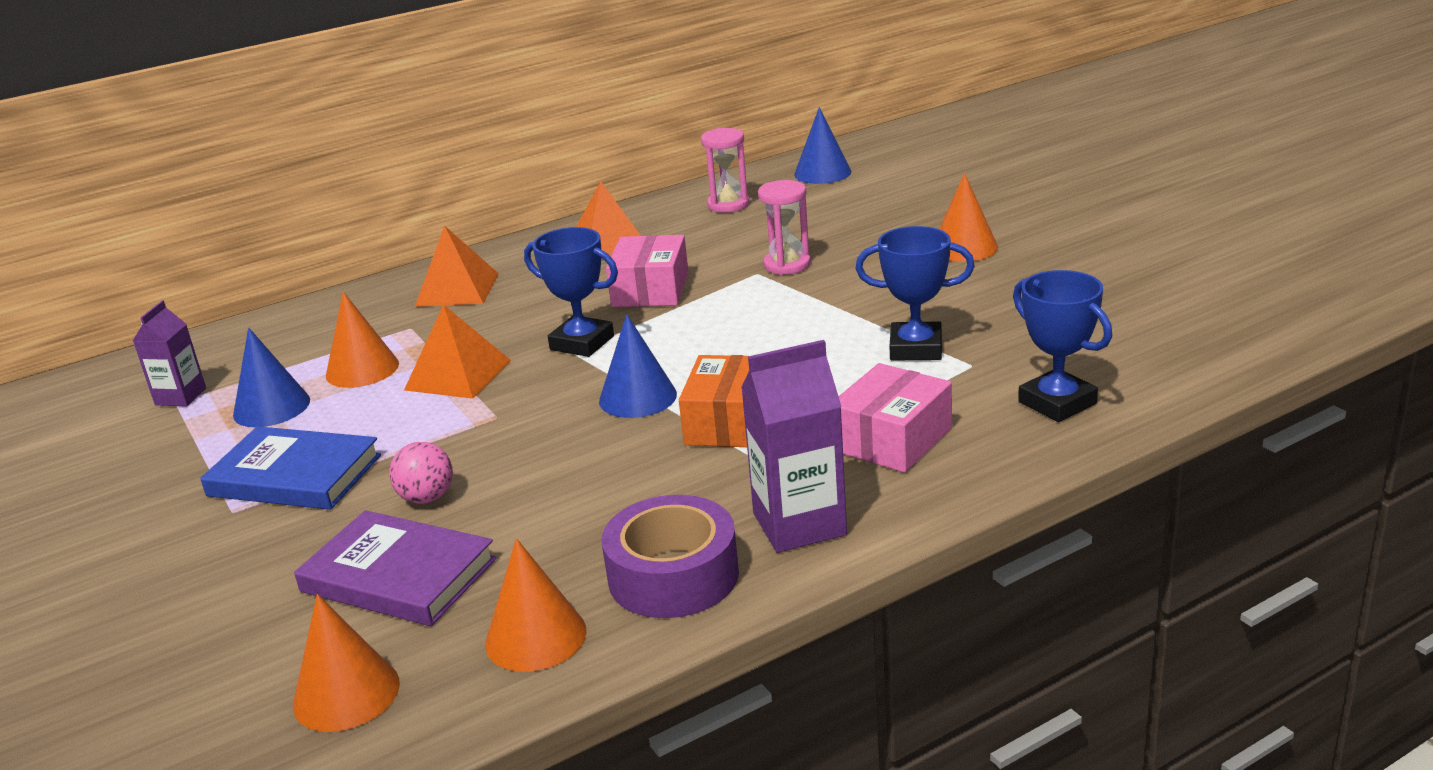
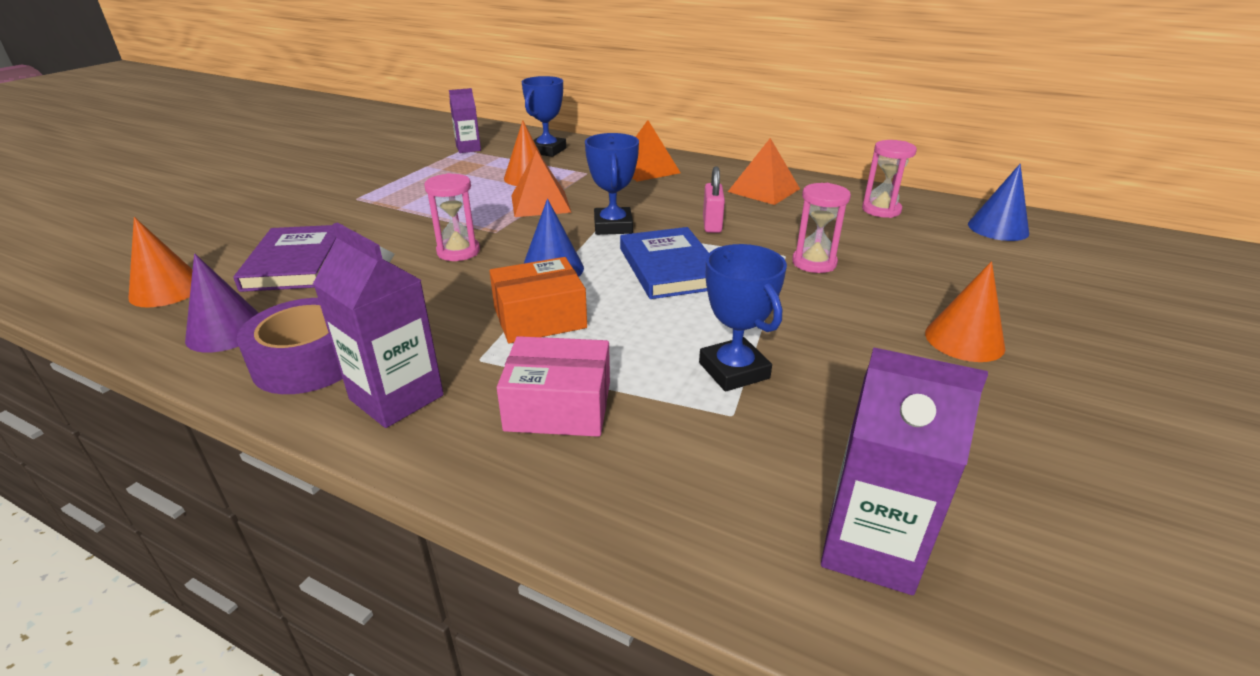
camera: 55 degrees right, 5 degrees up
(271, 407) = (470, 171): blue cone -> none
(294, 476) = (399, 200): blue book -> blue book (669, 268)
(427, 498) = (387, 243): pink ball -> none
(520, 449) = (458, 252): none -> pink hourglass
(535, 637) = (226, 331): orange cone -> purple cone
(650, 290) = (712, 224): pink box -> pink padlock
(1057, 403) = (701, 499): blue trophy -> blue trophy (547, 150)
(1144, 356) = (870, 547): none -> purple carton

